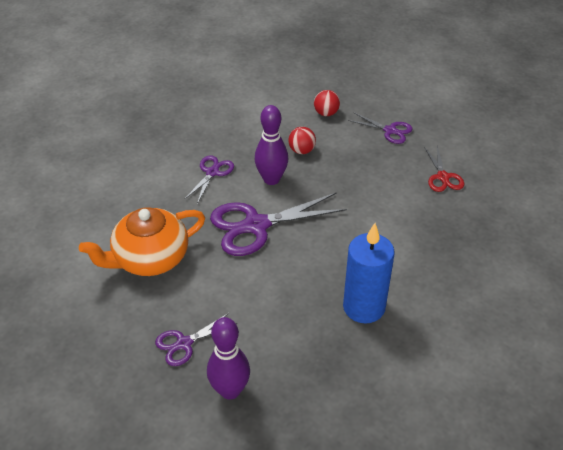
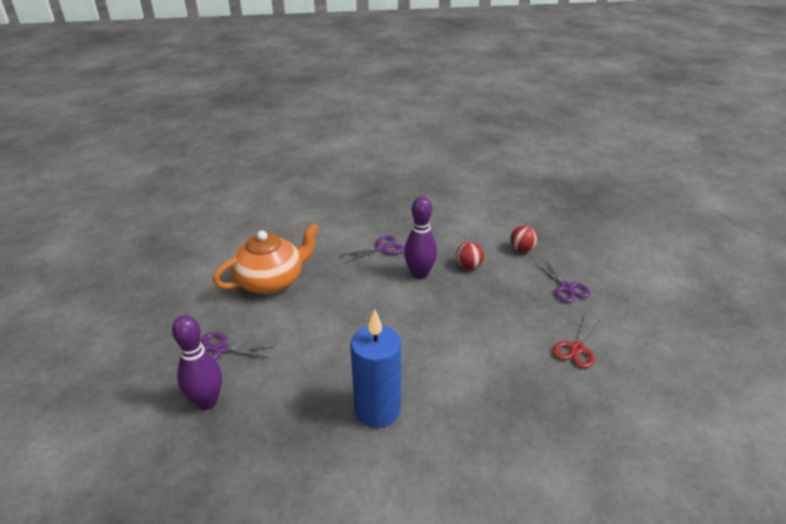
camera: 40 degrees right, 10 degrees down
(150, 258) = (271, 281): orange teapot -> orange teapot turned 135 degrees clockwise
(256, 226) = (368, 300): purple scissors -> none

